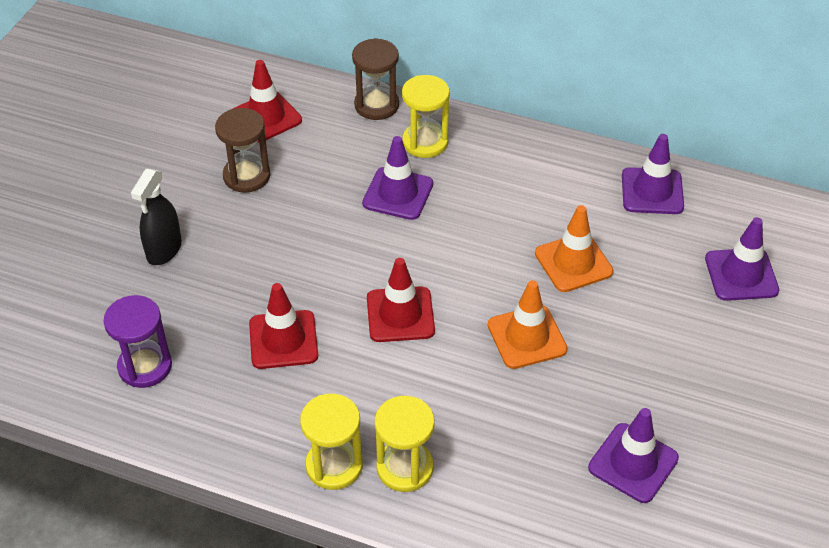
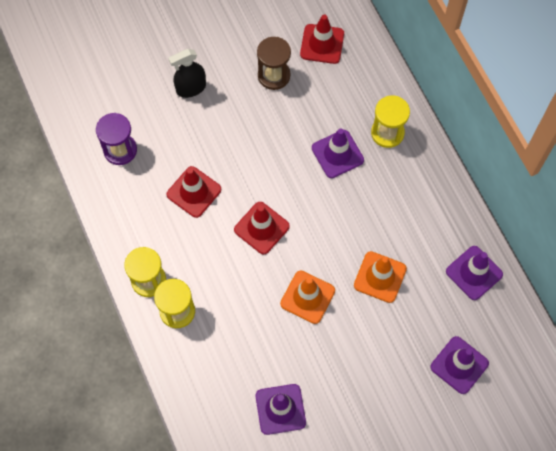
camera: 45 degrees right, 20 degrees up
(376, 105) = (388, 85): brown hourglass -> none

